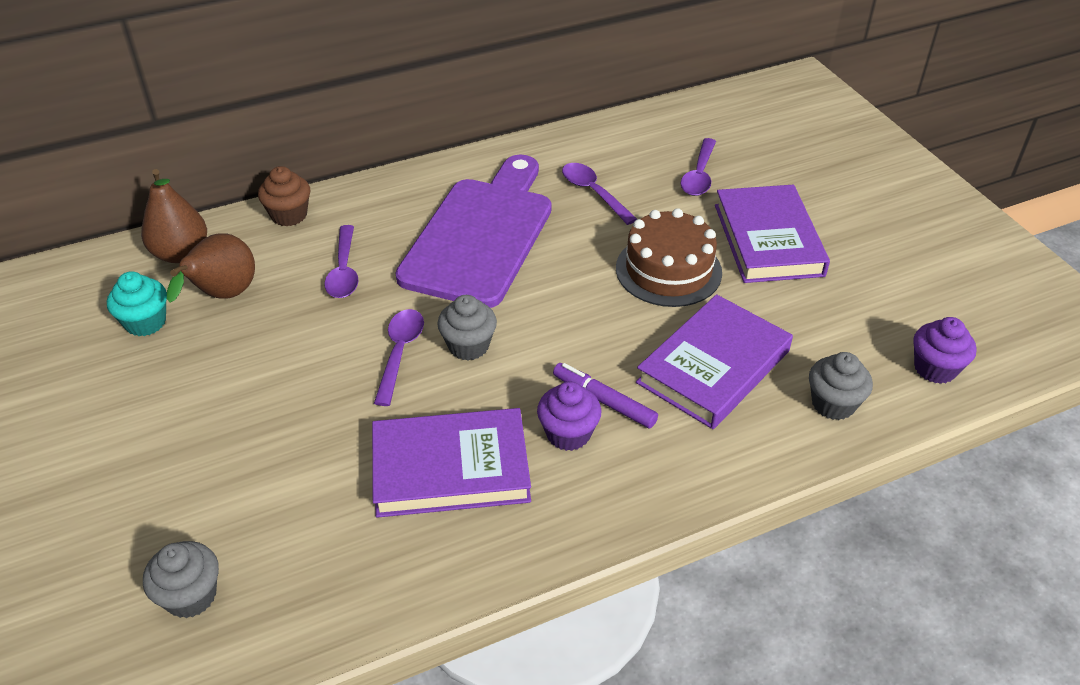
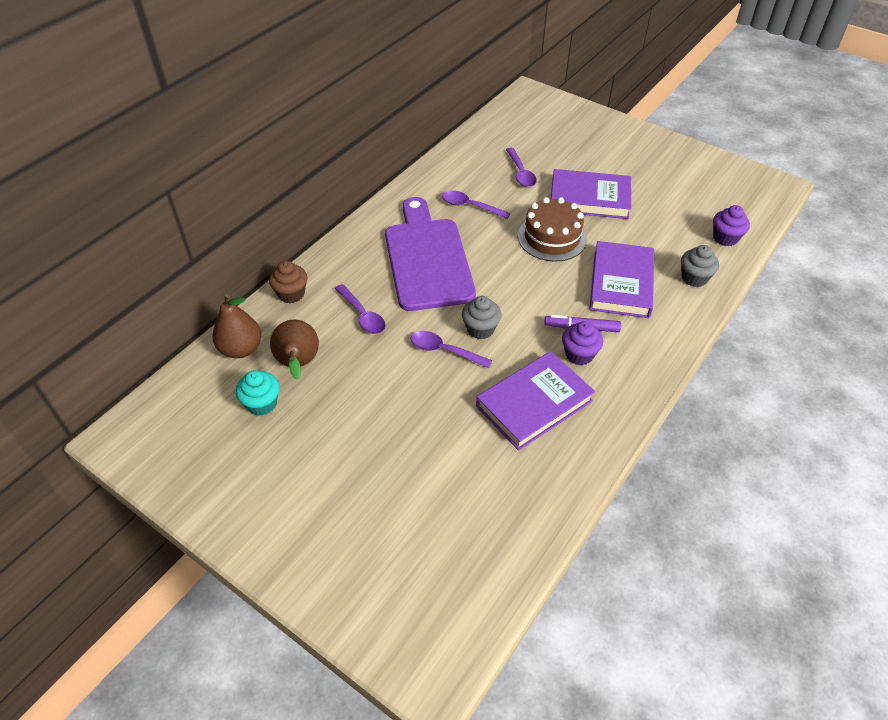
camera: 30 degrees left, 5 degrees up
(191, 596) = (455, 547): grey cupcake -> none
(400, 353) = (444, 351): purple spoon -> purple spoon turned 45 degrees counterclockwise
(768, 240) = (589, 198): purple book -> purple book turned 45 degrees counterclockwise

